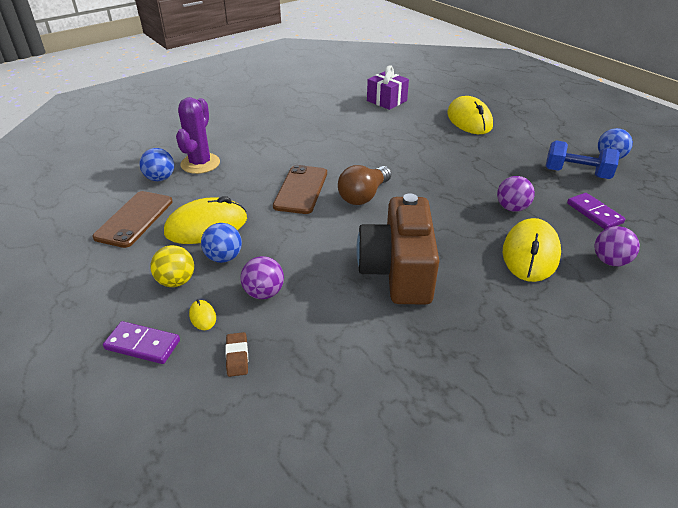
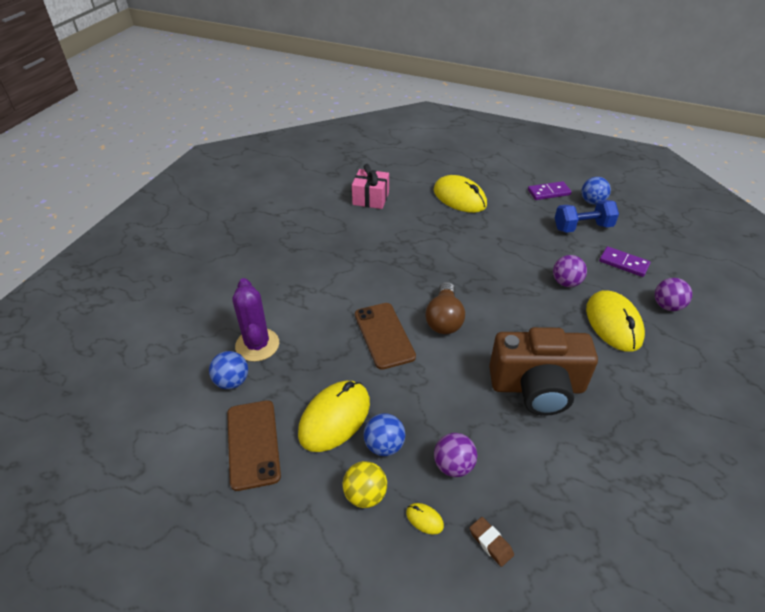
camera: 30 degrees left, 5 degrees up
(142, 345) = (400, 580): purple domino -> purple domino (548, 192)
(386, 101) = (371, 198): purple gift -> pink gift
(398, 271) = (537, 387): brown camera -> brown camera turned 60 degrees counterclockwise

